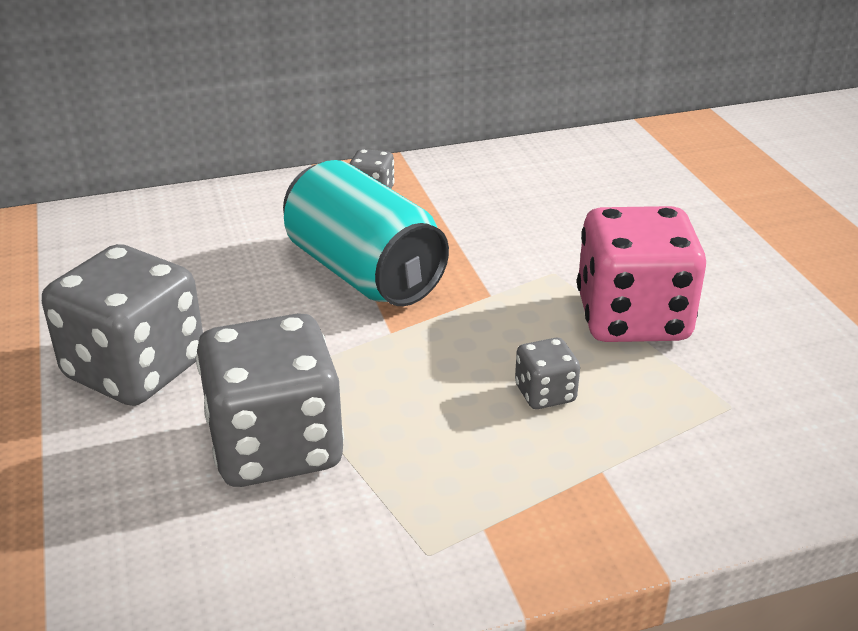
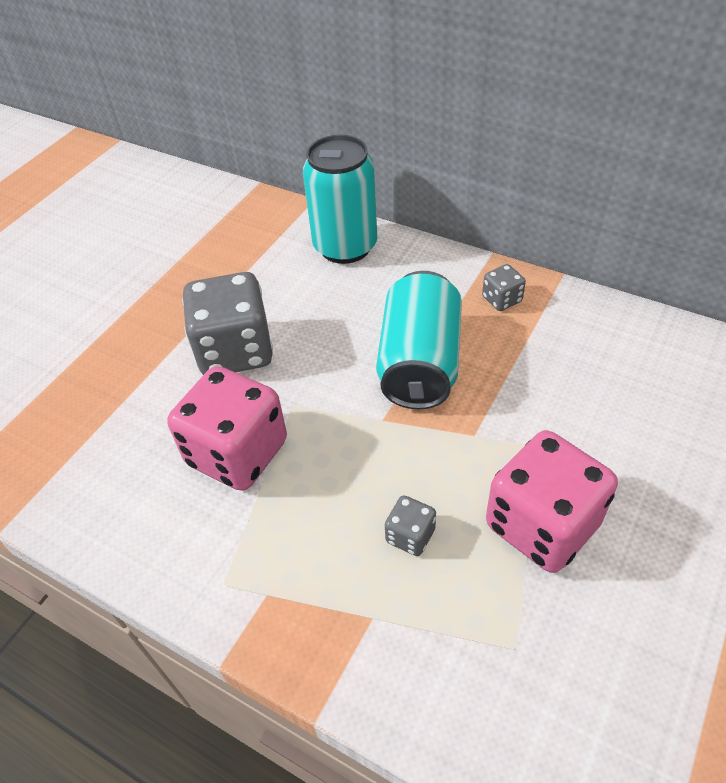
camera: 50 degrees right, 15 degrees up
(141, 225) = (345, 246): none -> turquoise can
(275, 447) = (237, 453): grey dice -> pink dice

